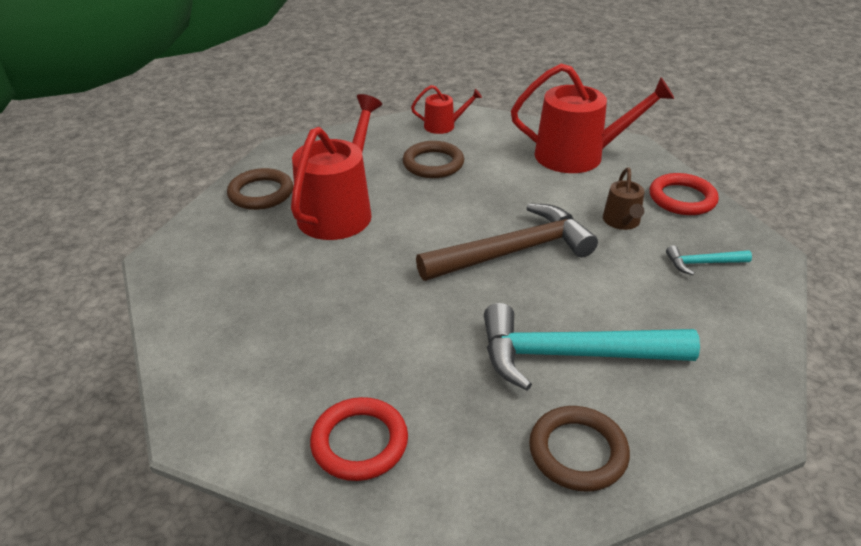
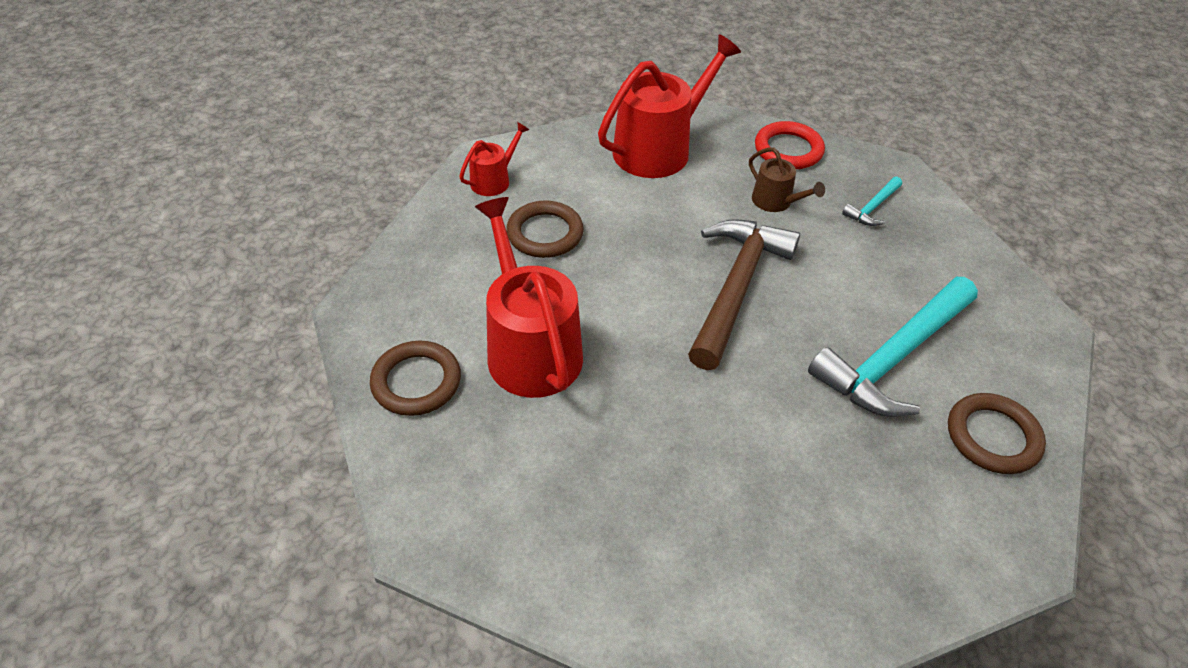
camera: 45 degrees left, 10 degrees up
(359, 442) = (862, 561): red ring -> none

